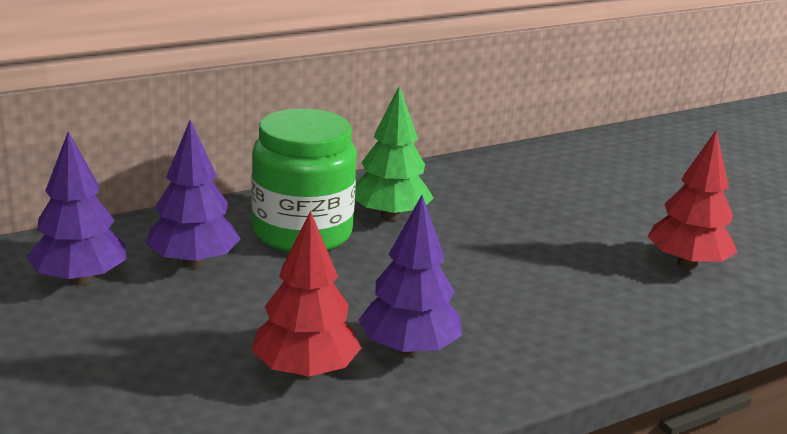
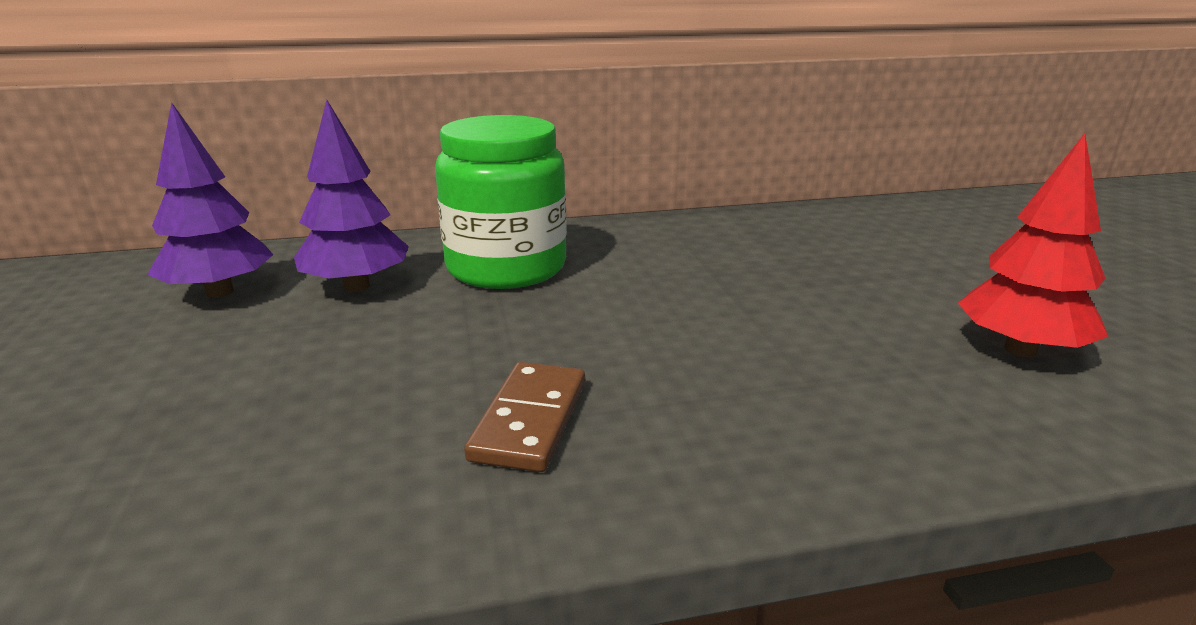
camera: 20 degrees right, 0 degrees up
(305, 371) = (363, 432): red tree -> none
(390, 216) = (623, 259): green tree -> none
(408, 349) = (529, 420): purple tree -> brown domino

